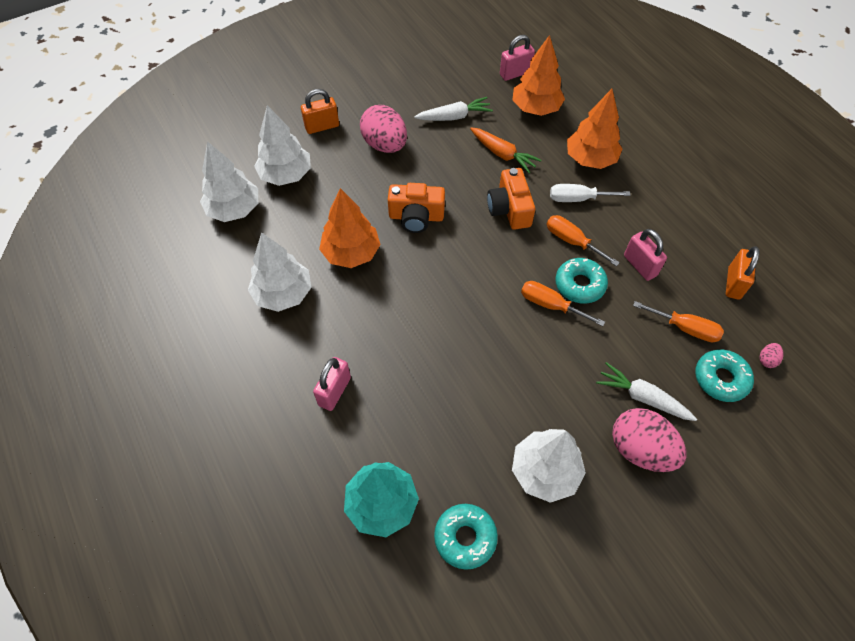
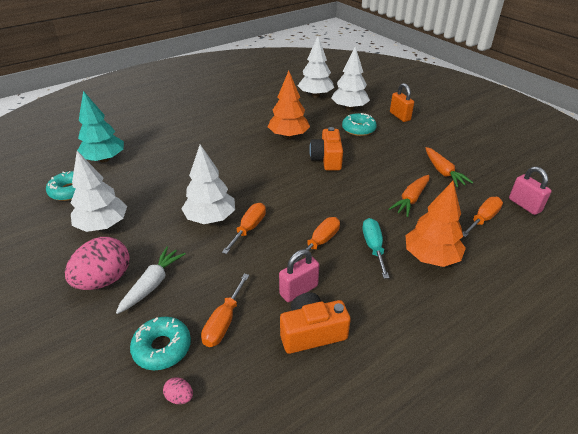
camera: 85 degrees right, 20 degrees down
(283, 294) = (253, 116): white tree -> white tree (210, 218)
(334, 391) = (183, 138): pink padlock -> none
(385, 145) = (394, 142): pink egg -> none
(454, 117) = (443, 172): white carrot -> orange carrot
(509, 209) = (348, 204): orange camera -> orange camera (312, 332)
(536, 108) = (483, 219): orange tree -> orange screwdriver
(578, 199) = (373, 247): white screwdriver -> turquoise screwdriver
(579, 285) = (271, 246): turquoise donut -> turquoise donut (358, 129)
(733, 283) = (284, 375): orange padlock -> none

